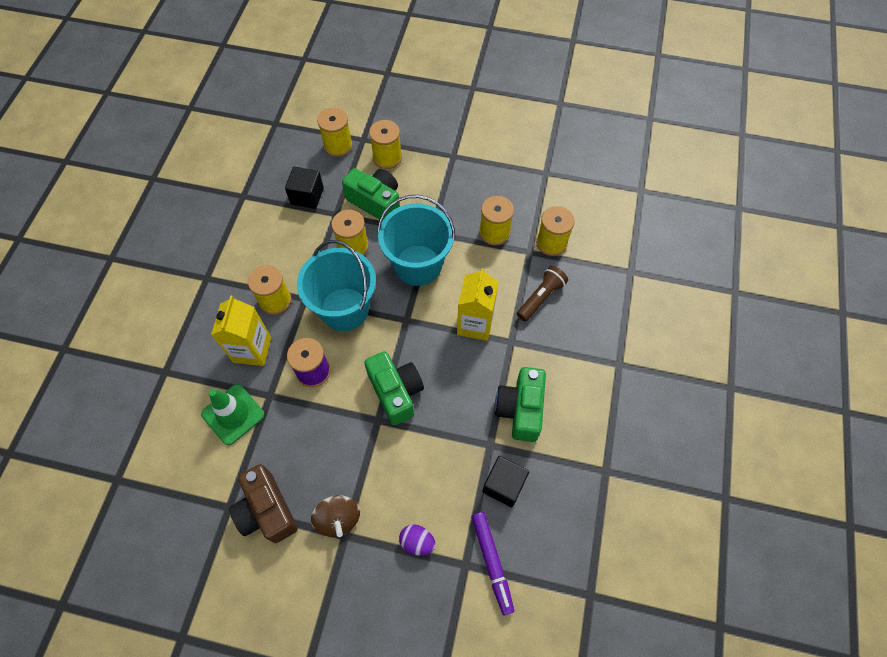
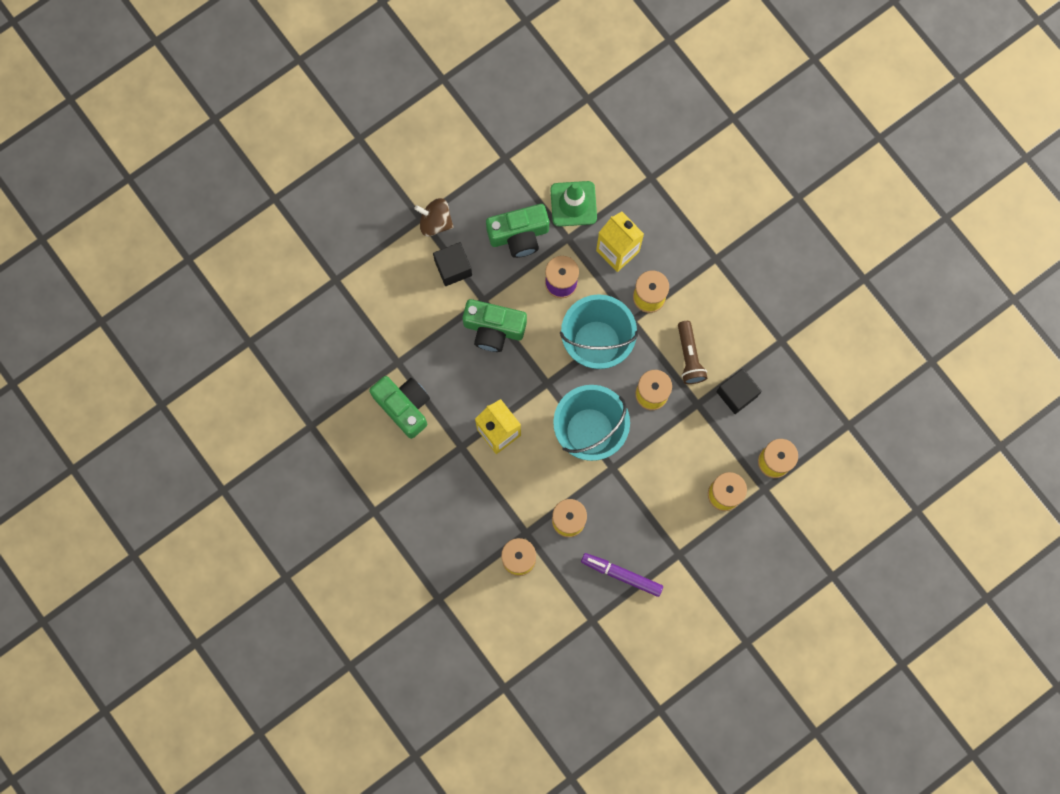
camera: 130 degrees right, 15 degrees up
(267, 510) = (481, 180): brown camera -> none
(376, 202) = (682, 446): green camera -> green camera (519, 235)
(417, 542) = (376, 261): purple egg -> none
(492, 562) = (322, 297): purple marker -> purple marker (621, 575)
(504, 485) = (362, 348): black cube -> black cube (453, 268)
(541, 298) = (477, 503): brown flashlight -> brown flashlight (689, 357)

